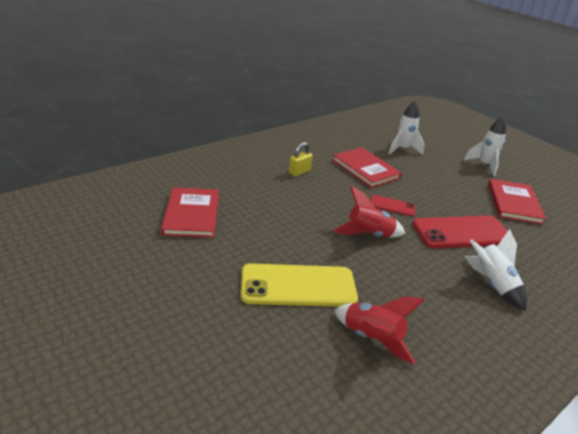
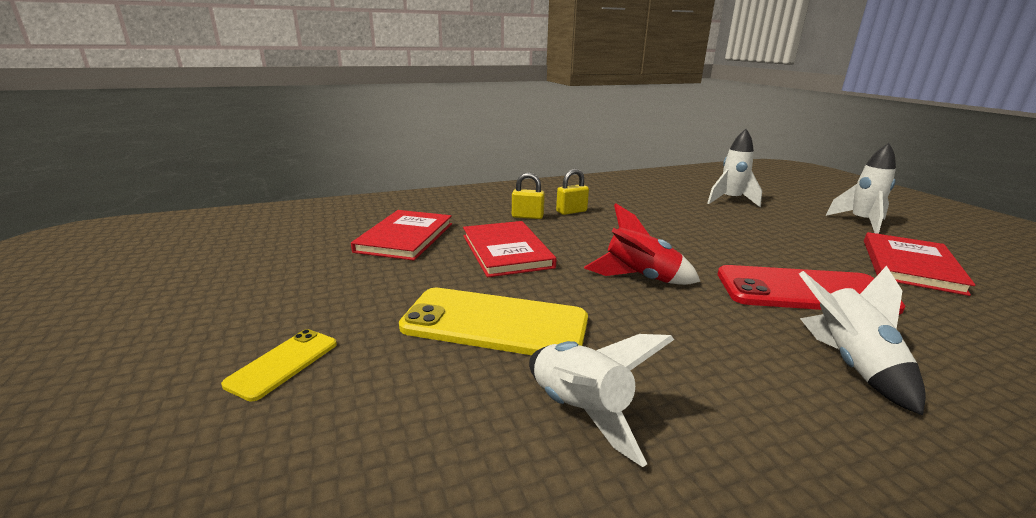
camera: 20 degrees right, 10 degrees down
(186, 339) = (283, 363): none -> yellow phone
(270, 181) = (527, 216): none -> yellow padlock
(365, 169) = (667, 215): red book -> red book (506, 251)
(372, 338) = (580, 411): red rocket -> white rocket
(392, 206) = (692, 252): red phone -> none

